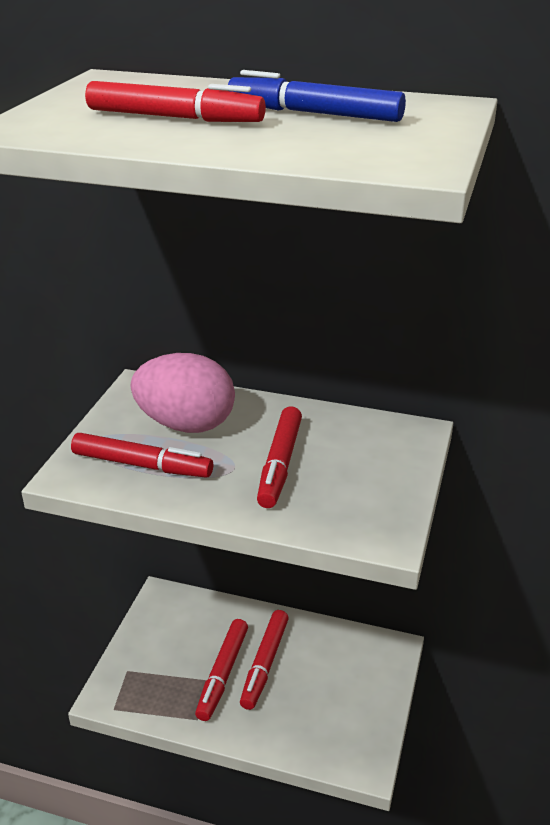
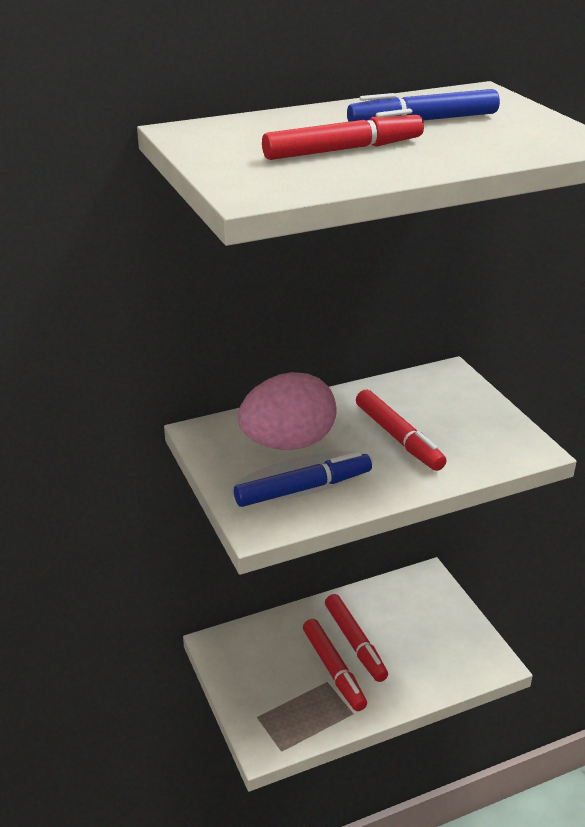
camera: 40 degrees left, 0 degrees up
(142, 465) = (303, 488): red marker -> blue marker

